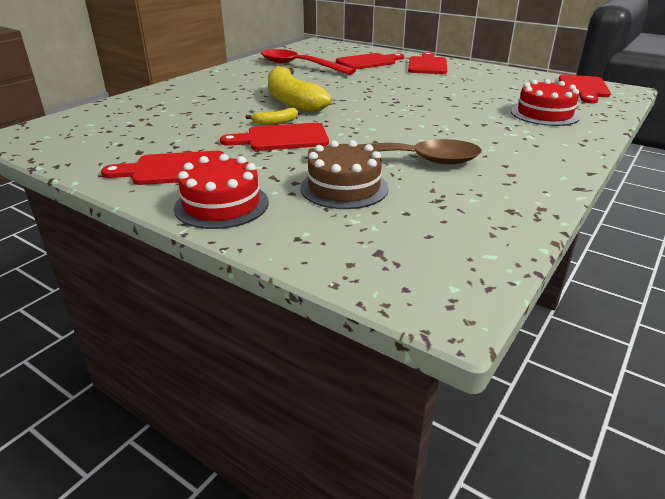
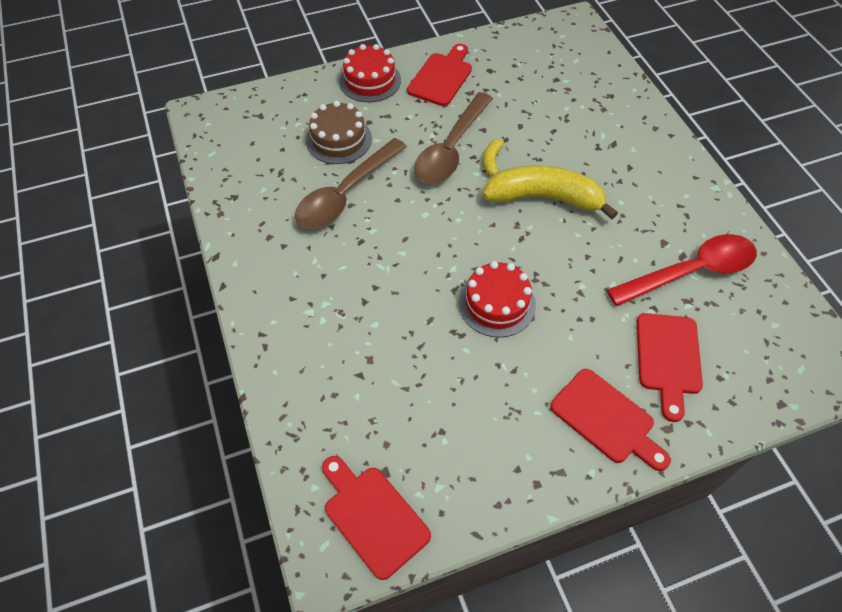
camera: 125 degrees right, 25 degrees up
(282, 138) = (451, 148): red cutting board -> brown spoon
(544, 114) = (340, 376): red cake -> red cake (496, 303)

